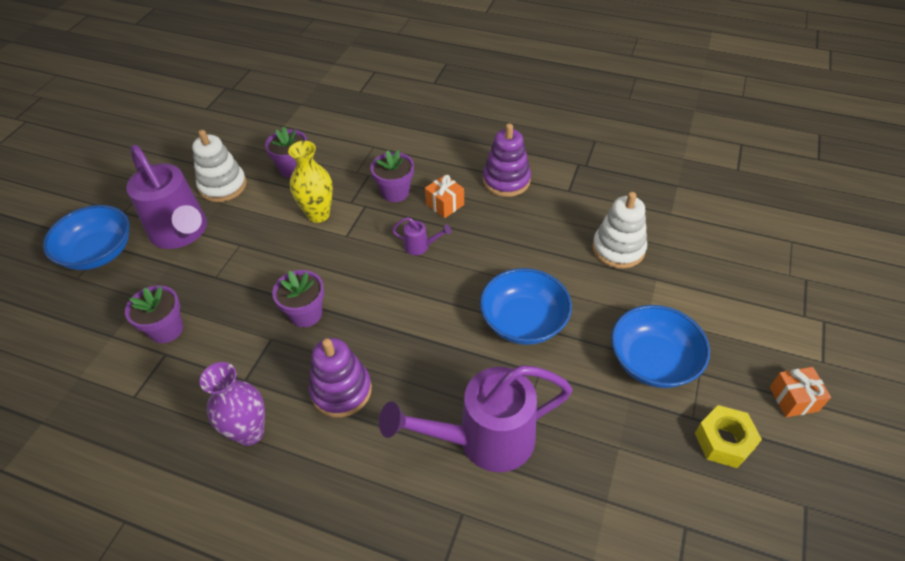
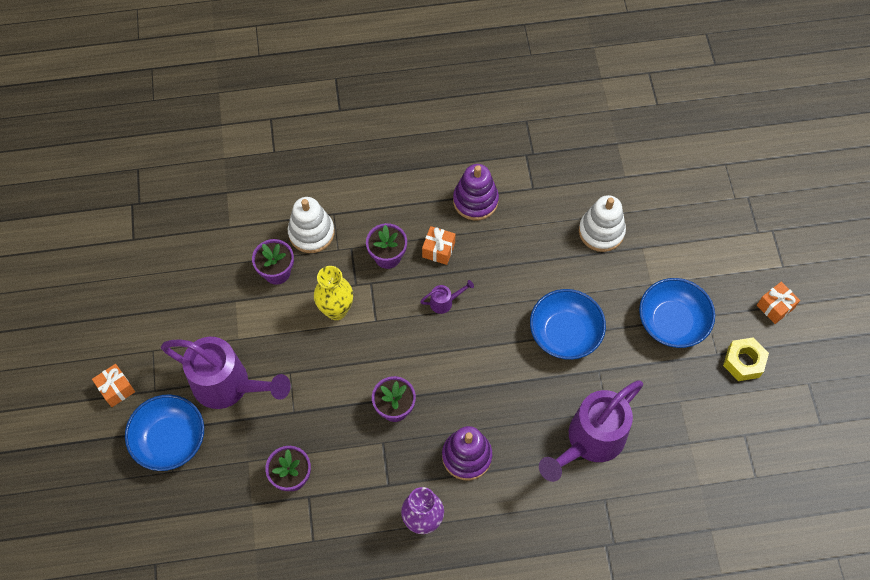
camera: 30 degrees left, 15 degrees up
(97, 199) = (116, 389): none -> orange gift
(223, 186) = (226, 320): white stacking toy -> white stacking toy (311, 233)

